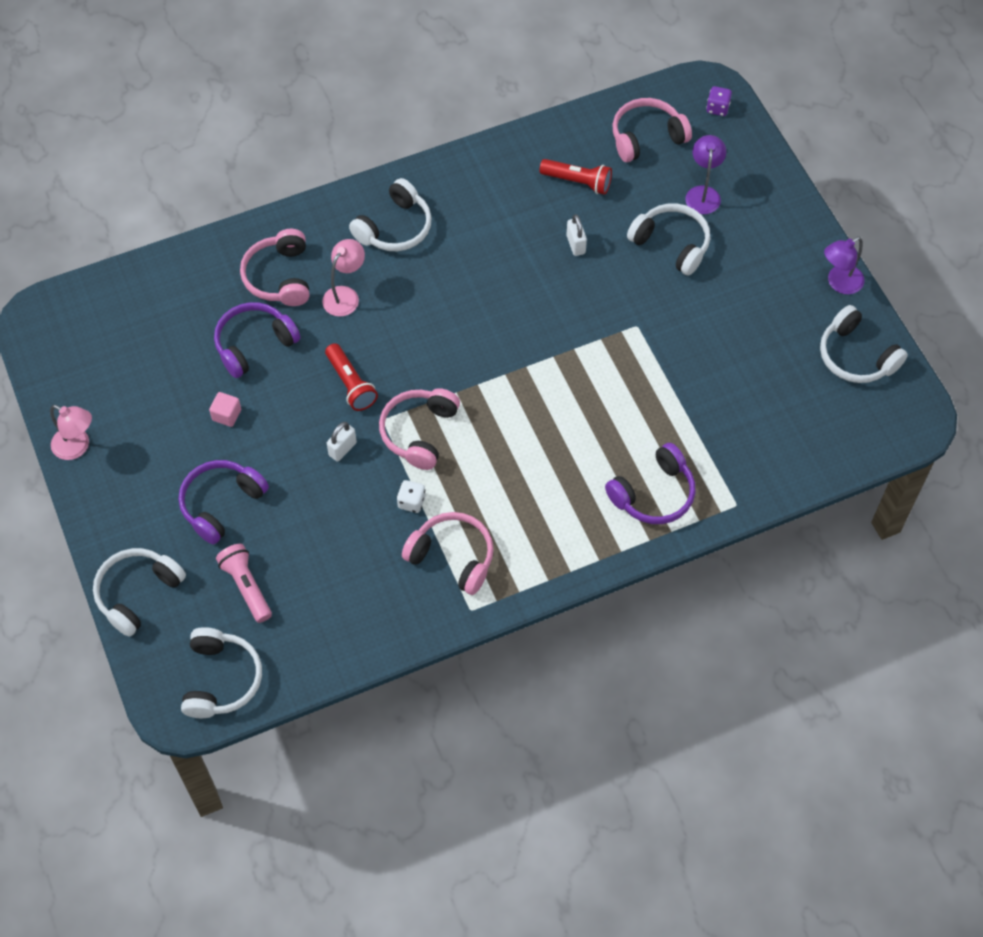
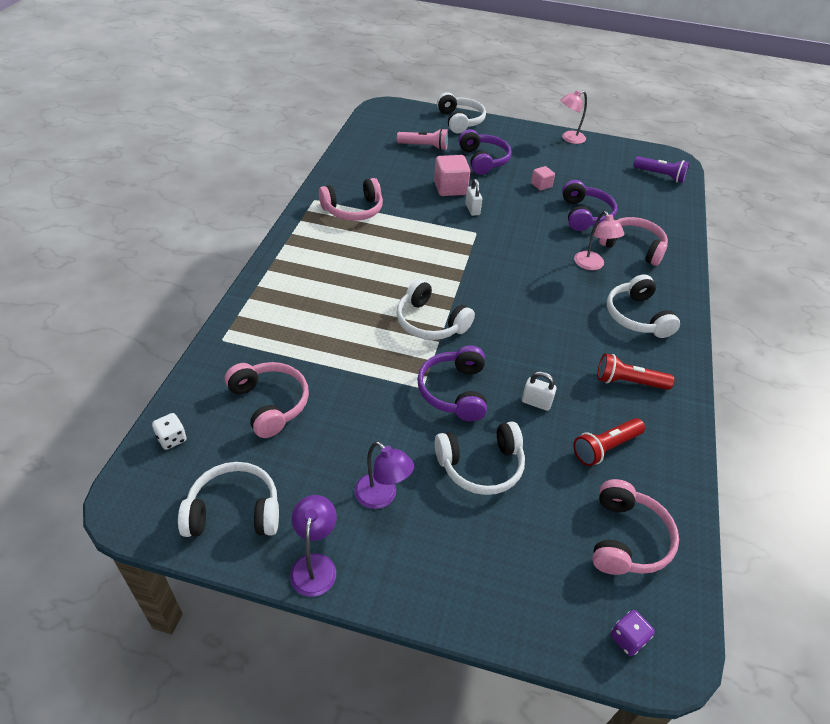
camera: 125 degrees right, 15 degrees down
(93, 315) = (660, 175): none -> purple flashlight
(221, 679) = (384, 121): white headphones -> white headphones (430, 322)
(319, 496) = (450, 188): none -> pink cube
(350, 384) = (516, 234): red flashlight -> red flashlight (628, 382)
(411, 502) = (406, 214): white dice -> white dice (172, 439)
(419, 432) = (451, 240): pink headphones -> pink headphones (270, 403)
(654, 494) = (283, 307): purple headphones -> purple headphones (454, 391)
(703, 193) = (519, 533): purple lamp -> purple lamp (382, 497)

